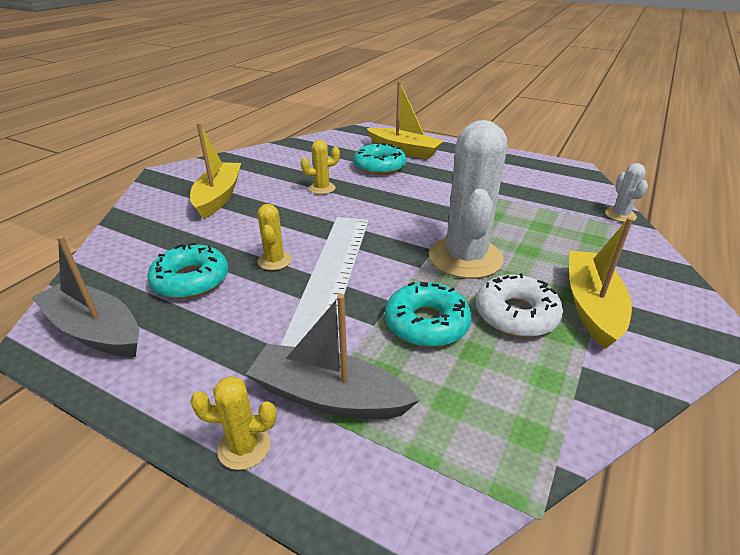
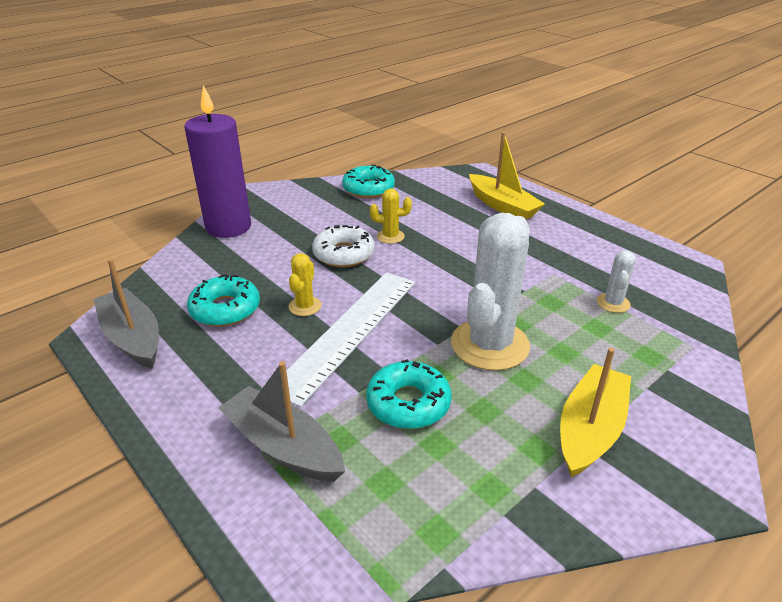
camera: 20 degrees right, 0 degrees up
(154, 206) = (228, 227): none -> purple candle
(218, 197) = (288, 228): yellow boat -> none
(244, 447) = (196, 468): yellow cactus -> none
(379, 166) = (464, 221): turquoise donut -> turquoise donut (368, 189)
(516, 314) = (502, 417): white donut -> white donut (344, 254)
(620, 215) = (705, 334): white cactus -> white cactus (613, 303)

